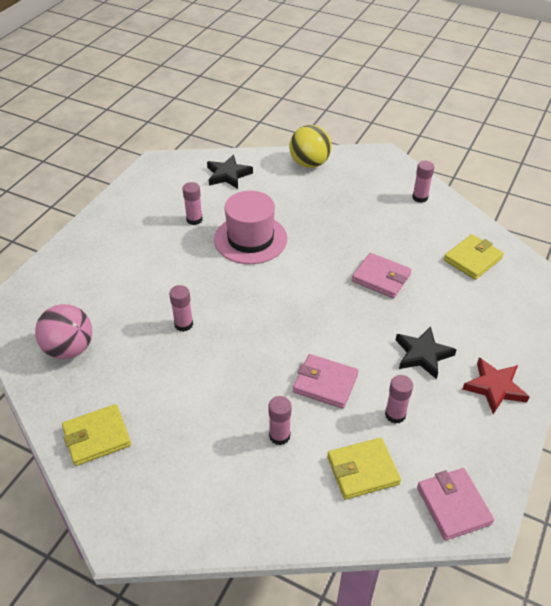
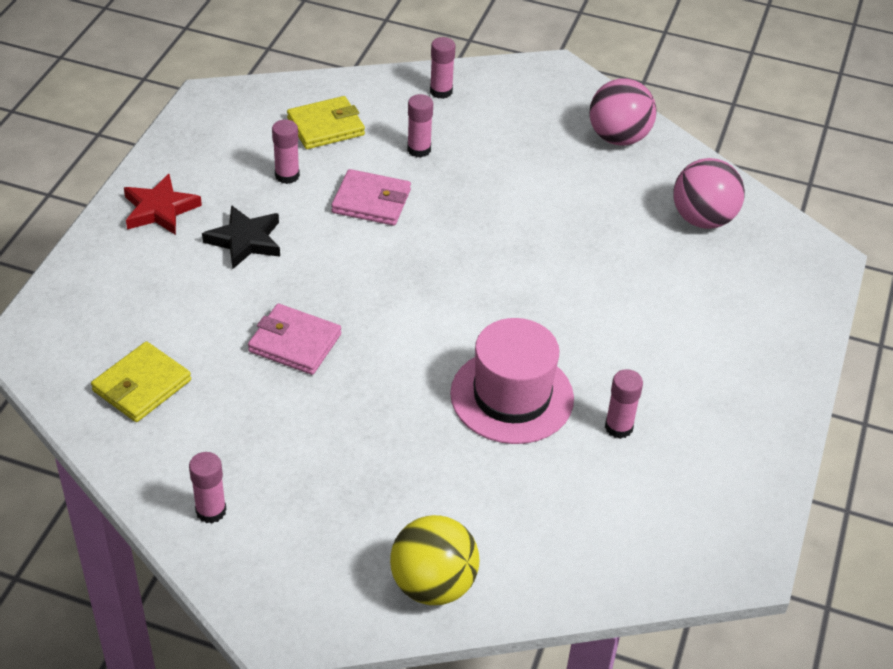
camera: 170 degrees right, 0 degrees up
(97, 437) = (618, 138): yellow wallet -> pink ball
(183, 324) = (570, 257): pink glue stick -> pink glue stick (441, 91)
(228, 175) = (592, 538): black star -> none
(453, 505) = (234, 106): pink wallet -> none

